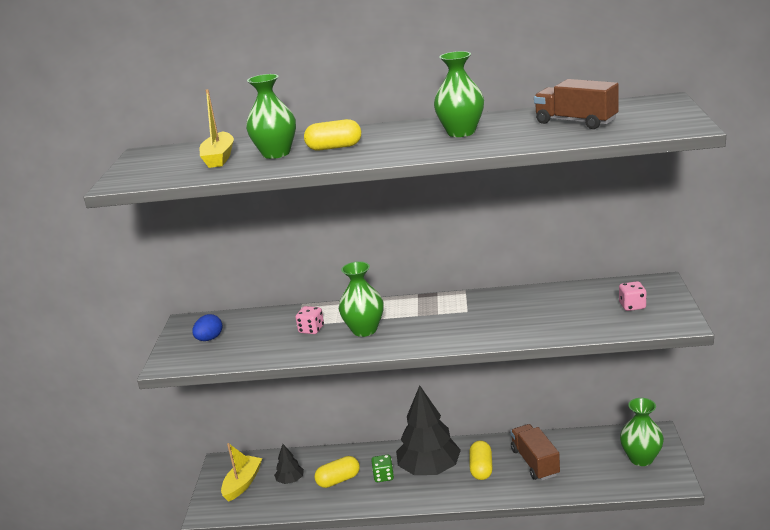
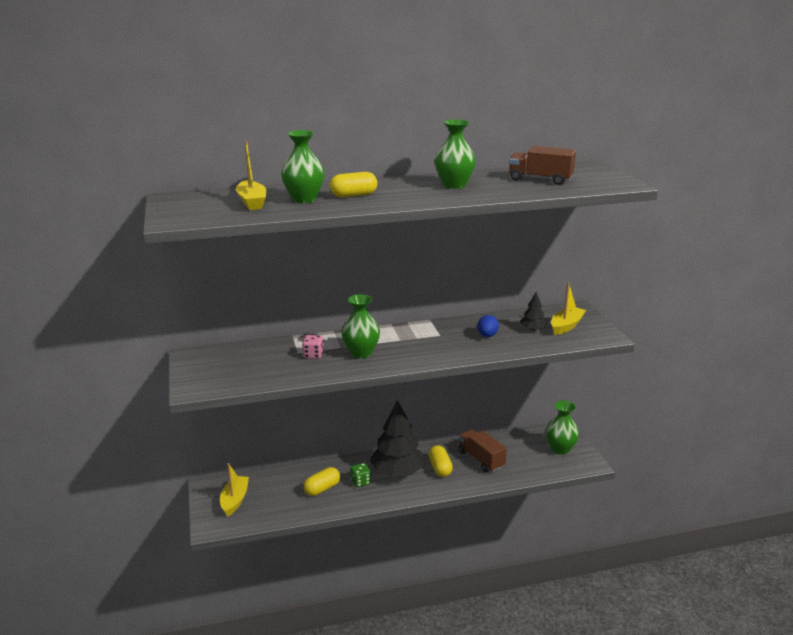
camera: 20 degrees left, 0 degrees up
(209, 339) = (222, 367): blue egg -> blue egg (487, 336)
(290, 480) = (278, 493): black tree -> black tree (532, 329)
(632, 306) = (566, 326): pink dice -> yellow boat

